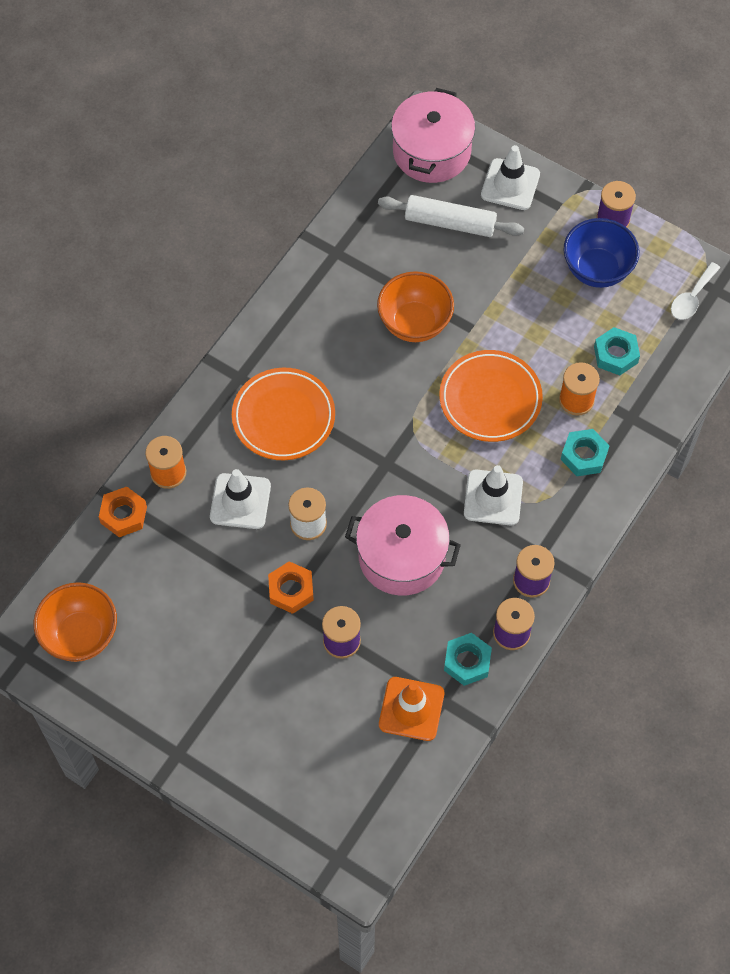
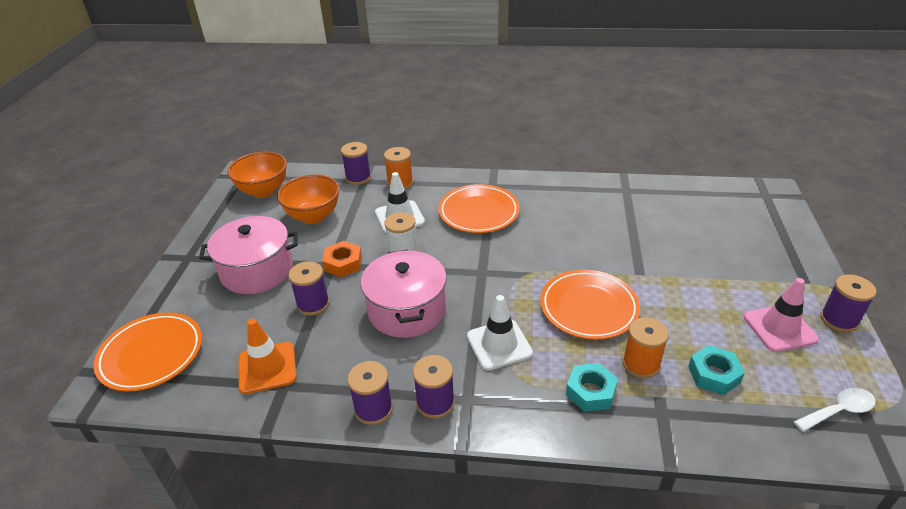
camera: 65 degrees right, 25 degrees down
(124, 515) = (358, 178): orange nut -> purple spool
(332, 815) = (151, 355): none -> orange plate
(414, 323) = (611, 244): orange bowl -> orange bowl (313, 216)
(431, 151) = (757, 202): pink pot -> pink pot (257, 270)
(450, 222) = (714, 231): white rolling pin -> none
(467, 661) = (329, 388): turquoise nut -> none
(510, 184) = (786, 248): white traffic cone -> none
(597, 270) = (779, 328): blue bowl -> pink traffic cone
(692, 298) = (838, 411): white spoon -> white spoon turned 150 degrees clockwise

